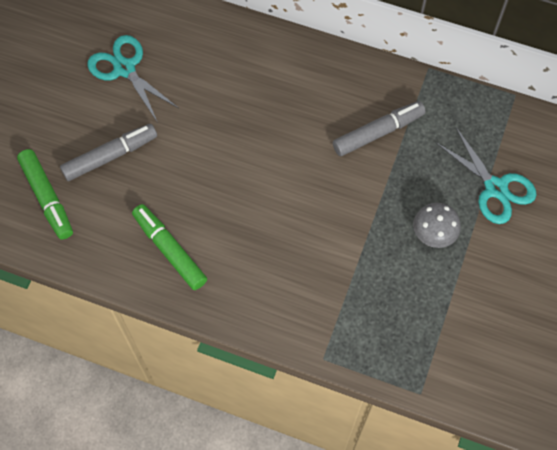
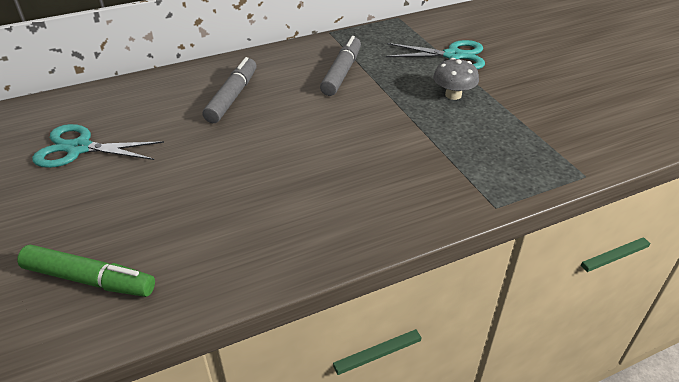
camera: 45 degrees left, 25 degrees down
(110, 156) = (130, 208): grey marker -> grey marker (232, 97)
(169, 250) = (272, 231): green marker -> none

